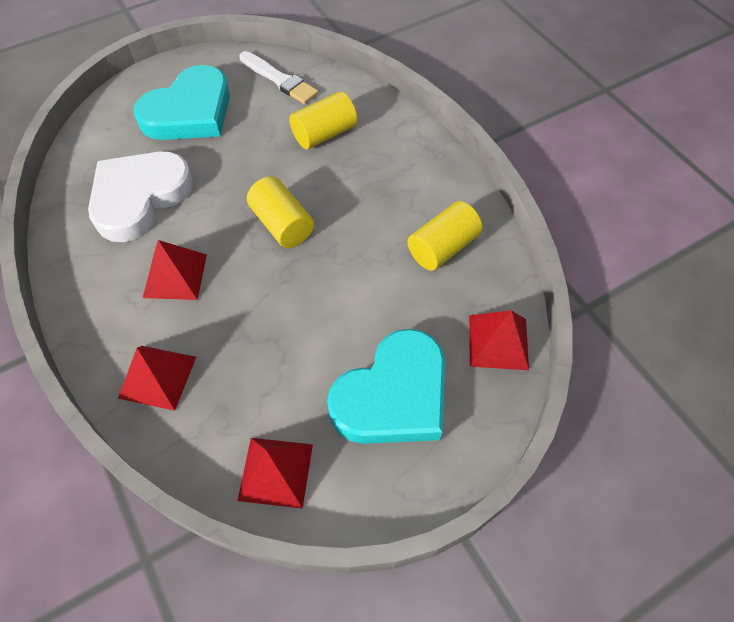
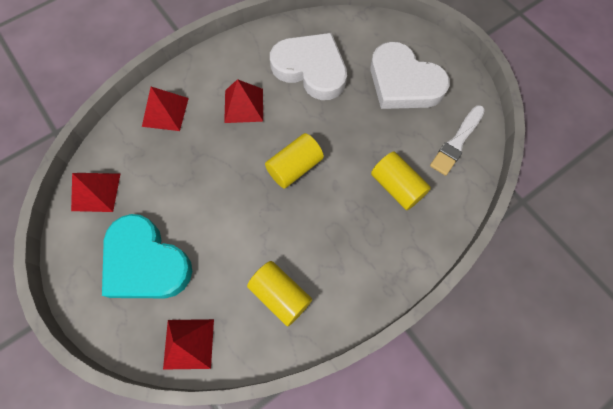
camera: 85 degrees right, 10 degrees up
(189, 112) = (403, 82): turquoise heart -> white heart

